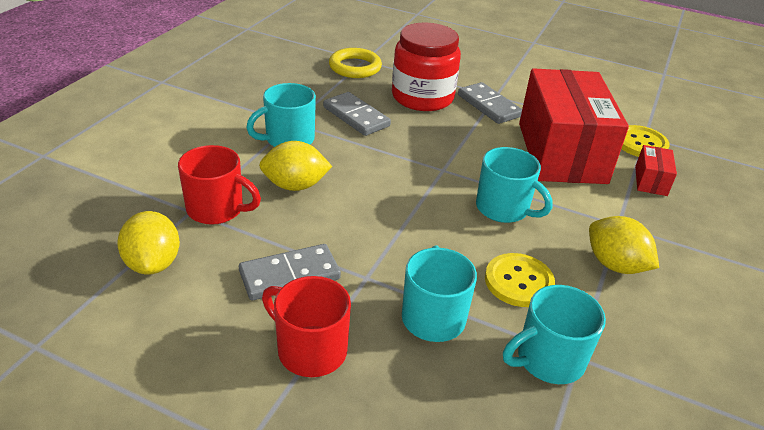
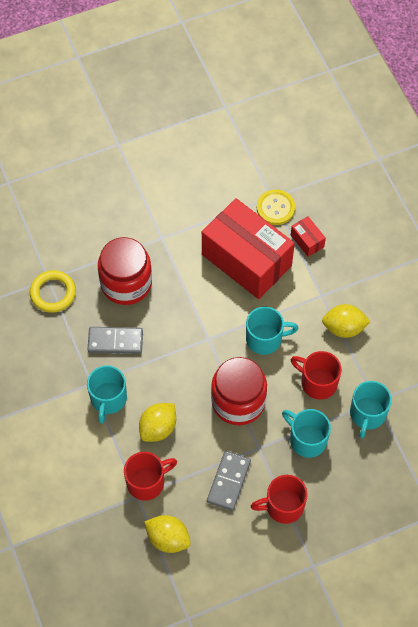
camera: 45 degrees left, 25 degrees up
(403, 228) = (238, 401): none -> red jar
(489, 106) = (169, 253): grey domino -> none
(518, 282) = (317, 382): yellow button -> red mug

